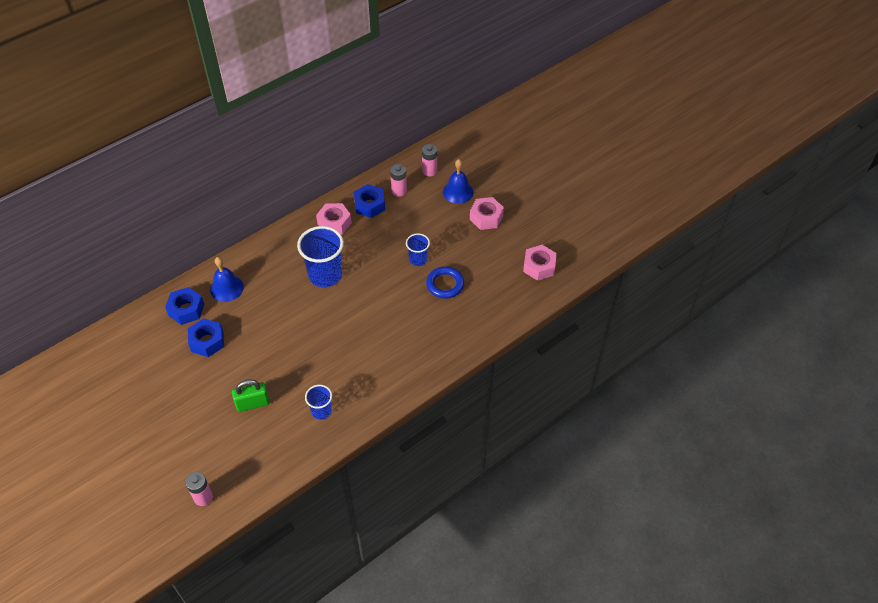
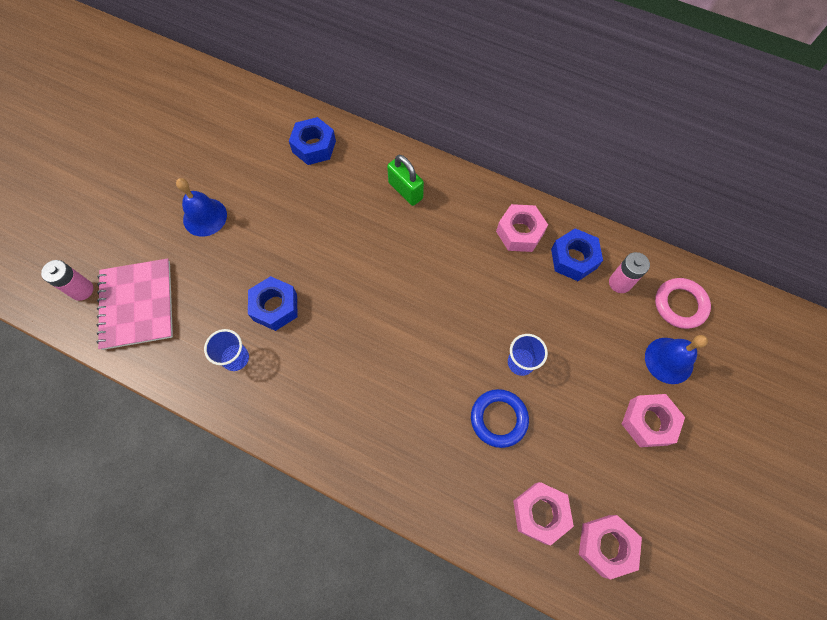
camera: 65 degrees right, 15 degrees up
(207, 341) = (281, 188): blue nut -> blue nut (275, 307)
(227, 288) = (362, 169): blue bell -> blue bell (205, 217)
(240, 462) = (137, 304): none -> pink notebook
(253, 403) = (218, 277): green padlock -> green padlock (405, 191)
(325, 275) = (435, 262): blue cup -> none
(429, 171) = (680, 305): pink battery -> pink ring
(507, 288) = (540, 513): none -> pink nut

